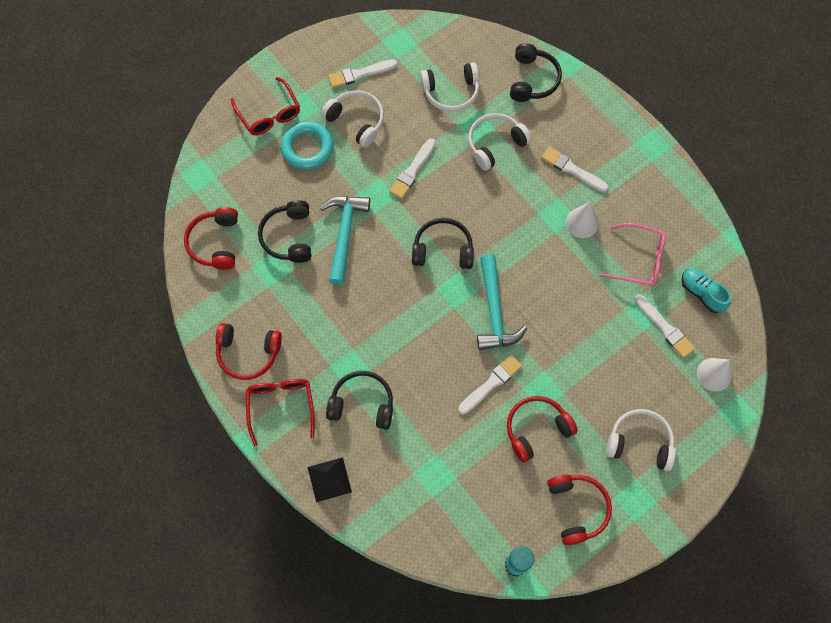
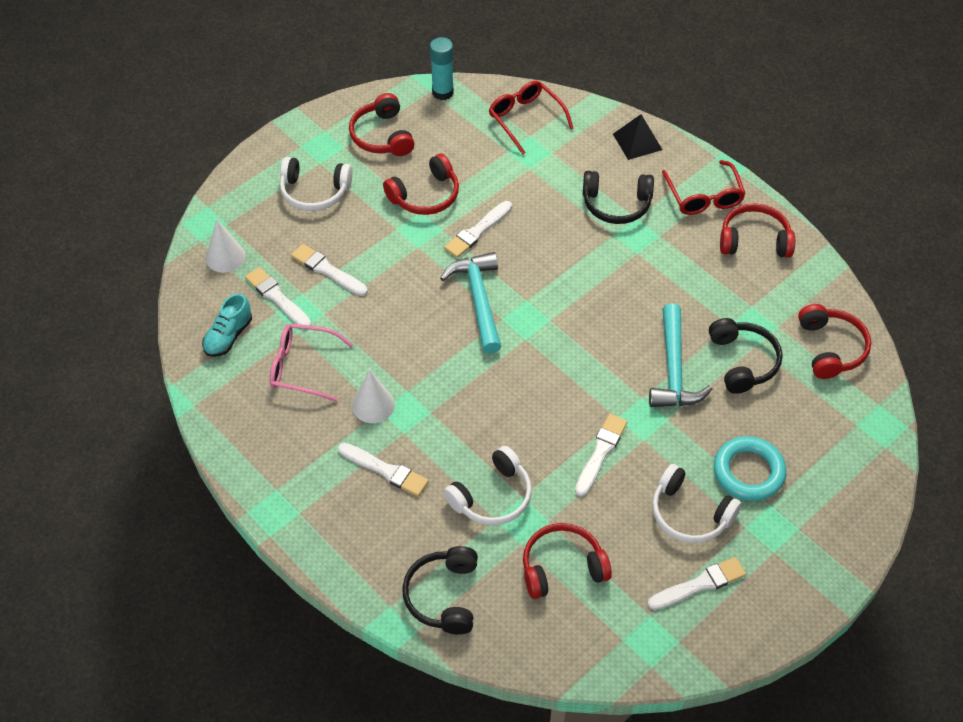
camera: 175 degrees right, 15 degrees down
(269, 114) = (814, 514): red glasses -> red glasses (526, 119)
(443, 249) = (548, 361): black headphones -> none
(451, 92) = (562, 567): white headphones -> red headphones
(623, 352) = (327, 270): none -> white brush
(702, 293) = (228, 336): turquoise shoe -> turquoise shoe turned 75 degrees clockwise

